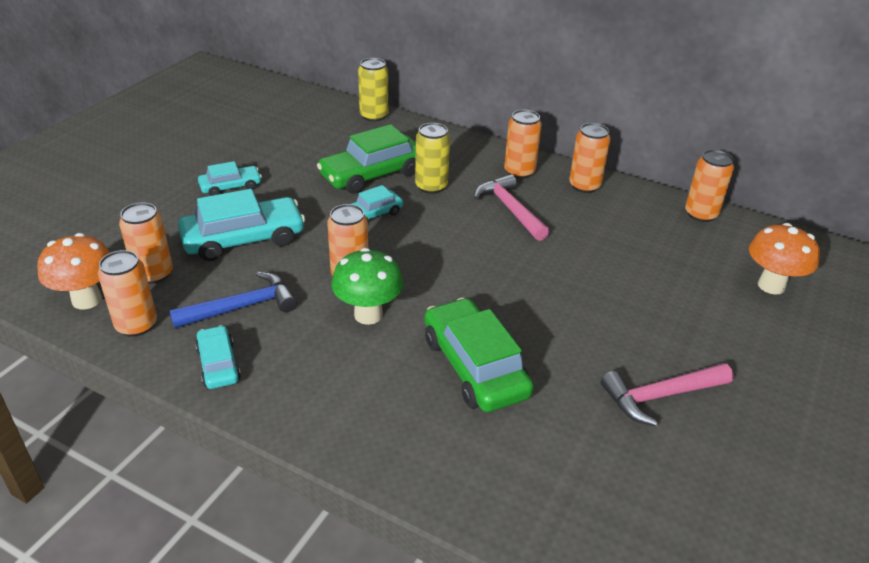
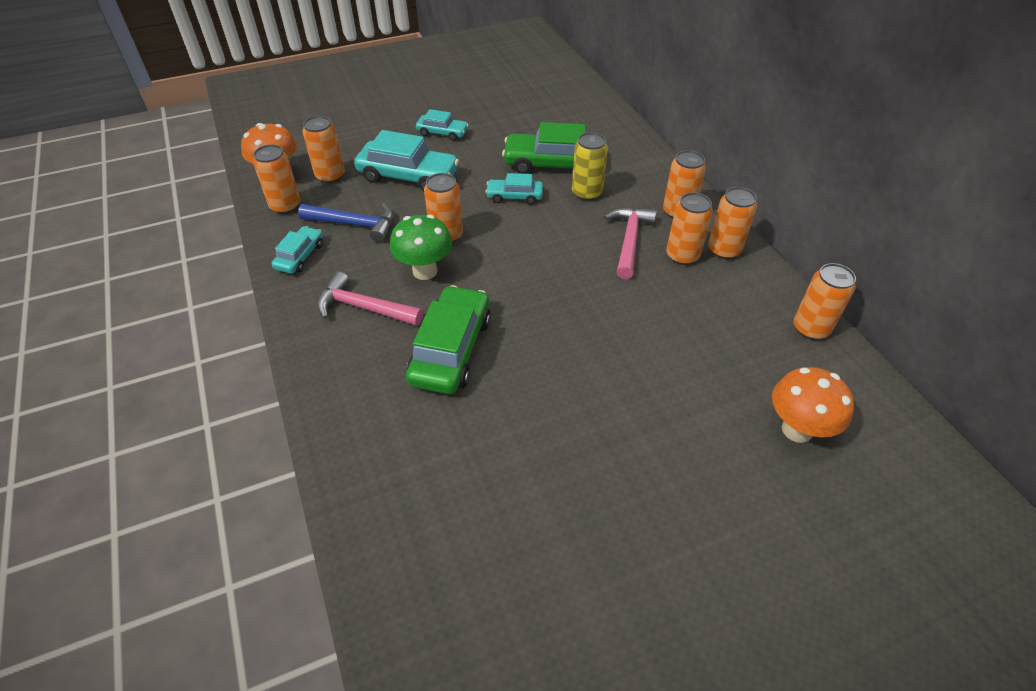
camera: 40 degrees right, 10 degrees up
(374, 116) = (610, 115): yellow can -> none
(561, 203) = (682, 255): none -> orange can
(661, 396) = (563, 458): pink hammer -> pink hammer (364, 308)

